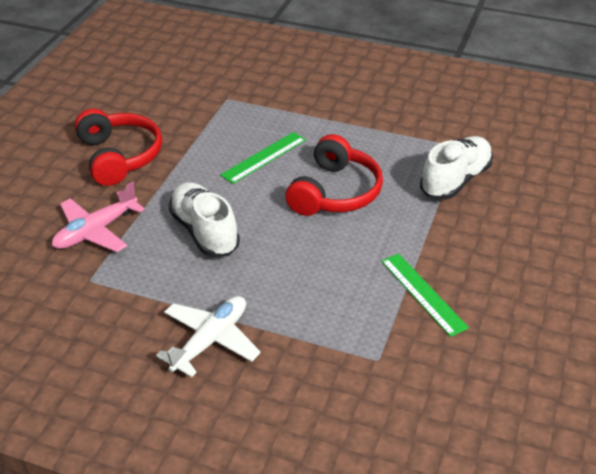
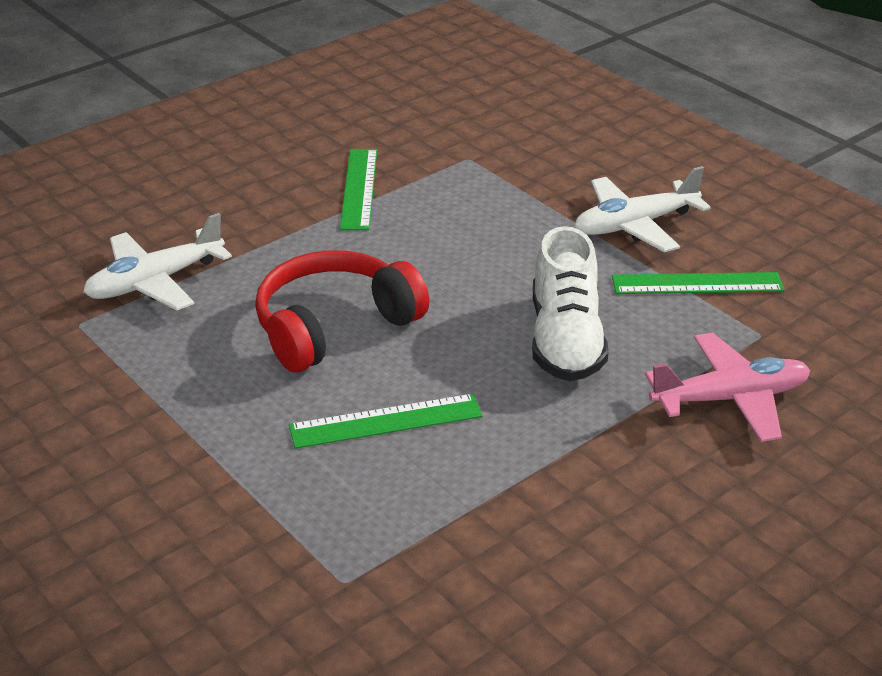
camera: 150 degrees left, 5 degrees down
(120, 156) = (637, 524): red headphones -> none
(144, 304) = (697, 284): none -> green ruler
(455, 180) = (155, 282): white shoe -> white plane

